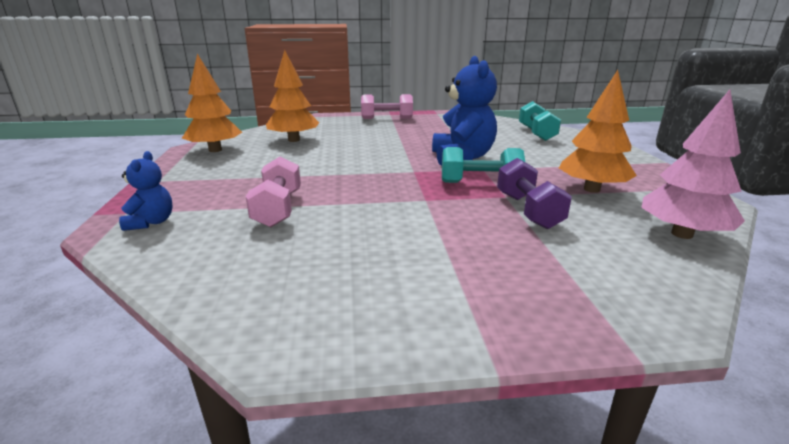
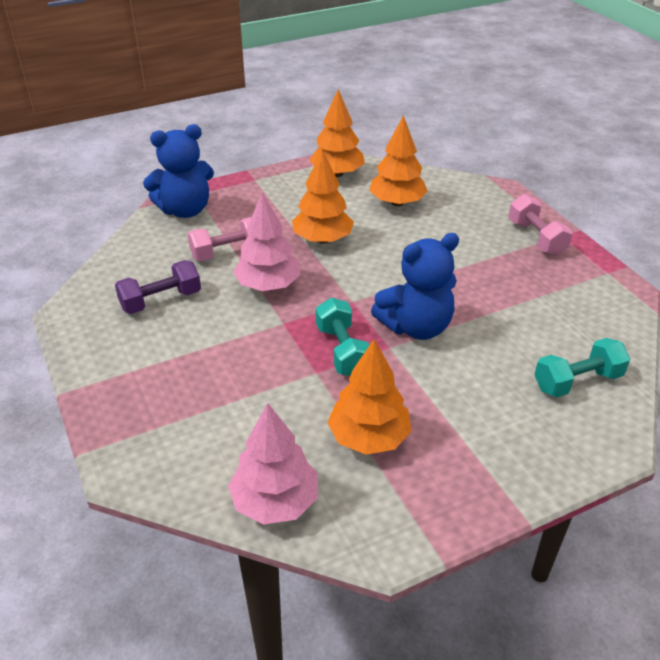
camera: 70 degrees right, 15 degrees up
(151, 222) = (185, 210): blue teddy bear -> blue teddy bear, size x1.90
(311, 168) = (322, 239): none -> orange tree
(360, 198) = (268, 285): none -> pink tree
(528, 210) = (286, 391): purple dumbbell -> purple dumbbell (161, 301)

